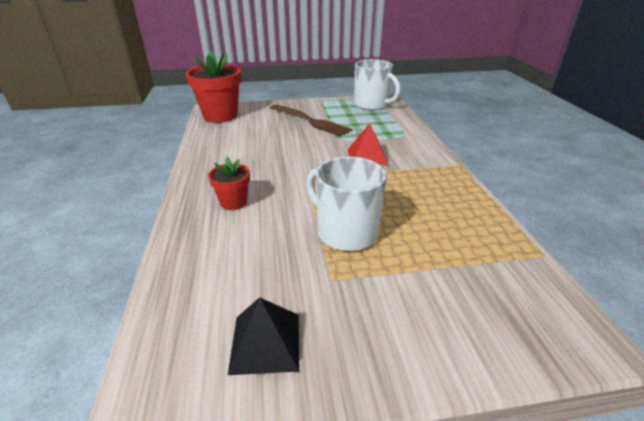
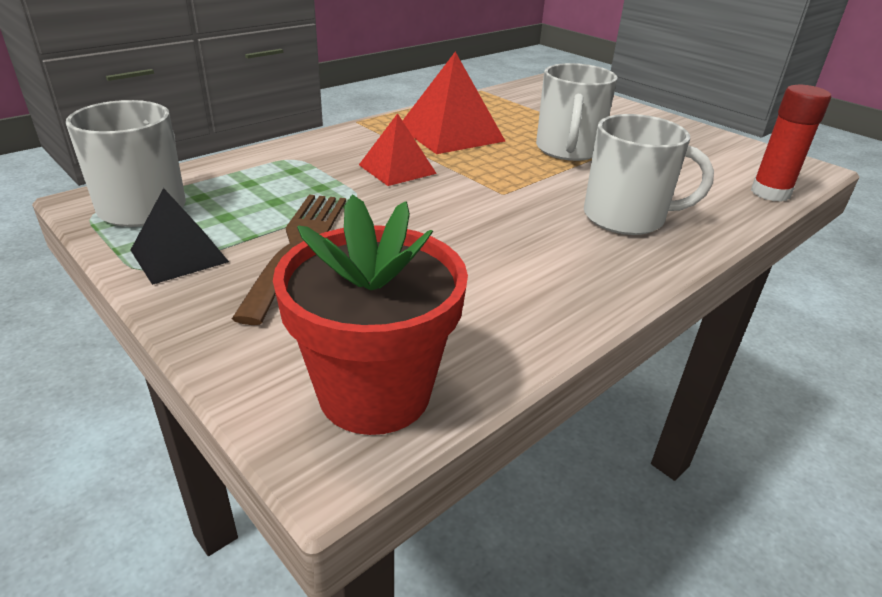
camera: 125 degrees left, 0 degrees up
(165, 301) = (770, 193): none -> red glue stick
(233, 202) = (626, 218): red flower pot -> white mug
(265, 342) = (713, 149): black pyramid -> black pyramid (179, 256)
(415, 191) = (450, 133): none -> red pyramid

